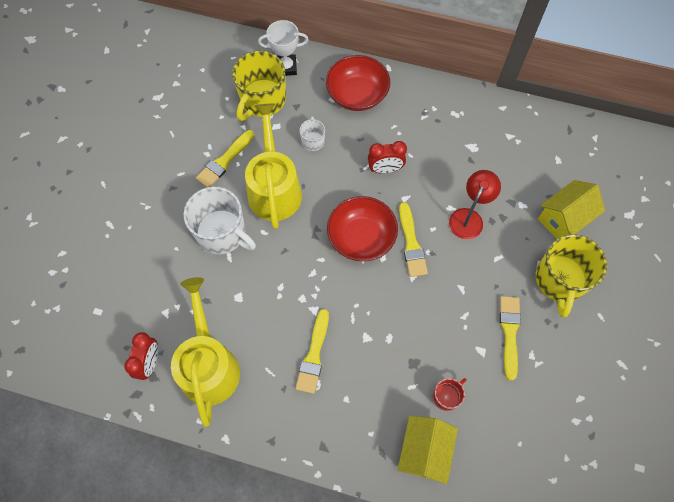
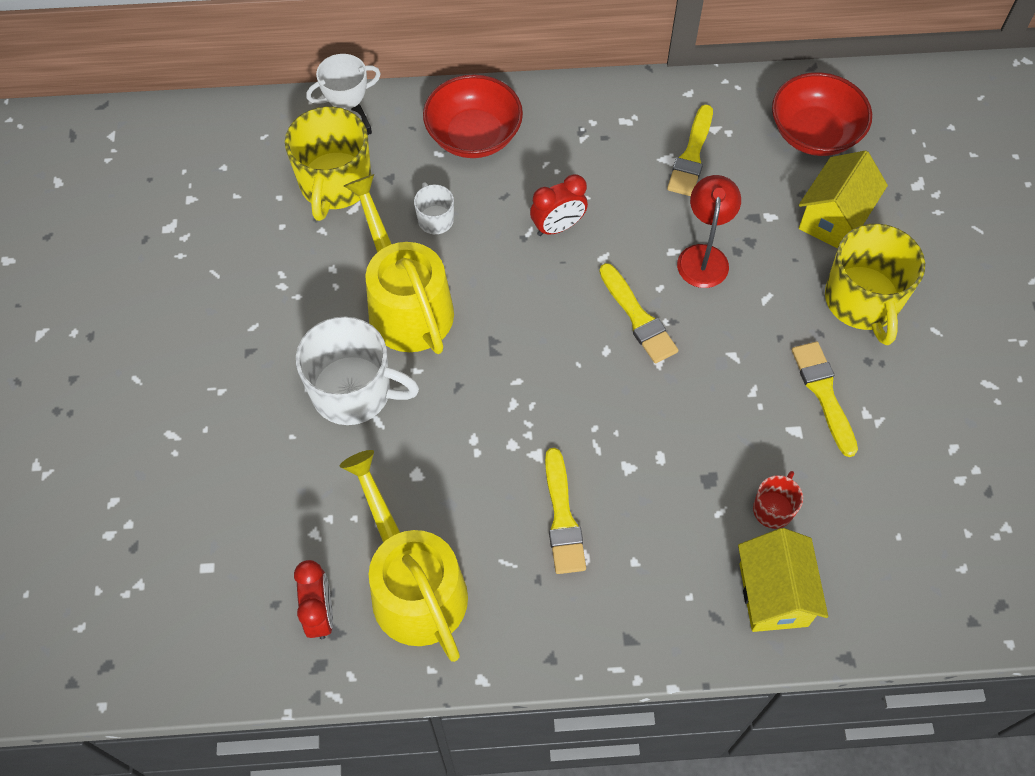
camera: 20 degrees left, 5 degrees down
(224, 161) = (314, 288): yellow brush -> yellow brush (691, 155)
(361, 237) = (563, 332): red bowl -> red bowl (814, 133)

